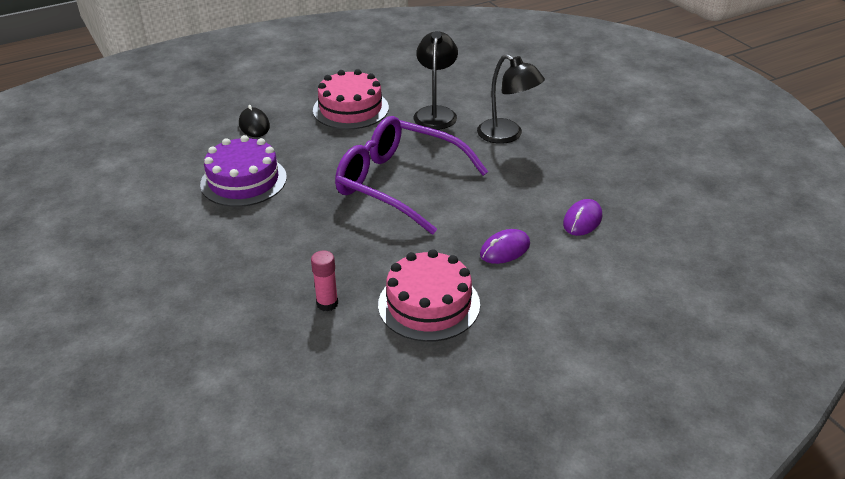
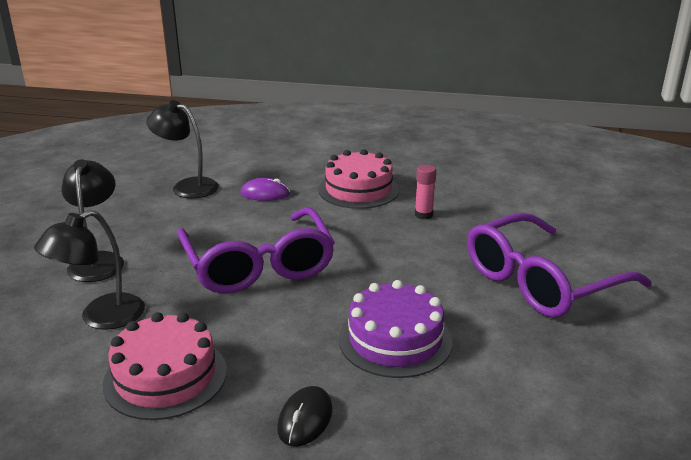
camera: 140 degrees left, 10 degrees down
(163, 278) = (541, 281): none -> purple glasses
(582, 220) = (187, 186): purple mouse -> black lamp

